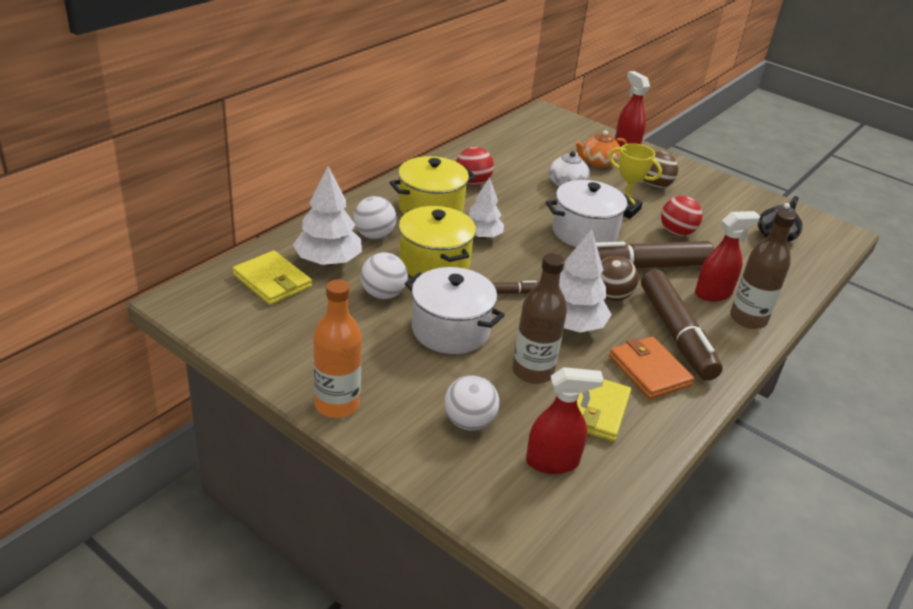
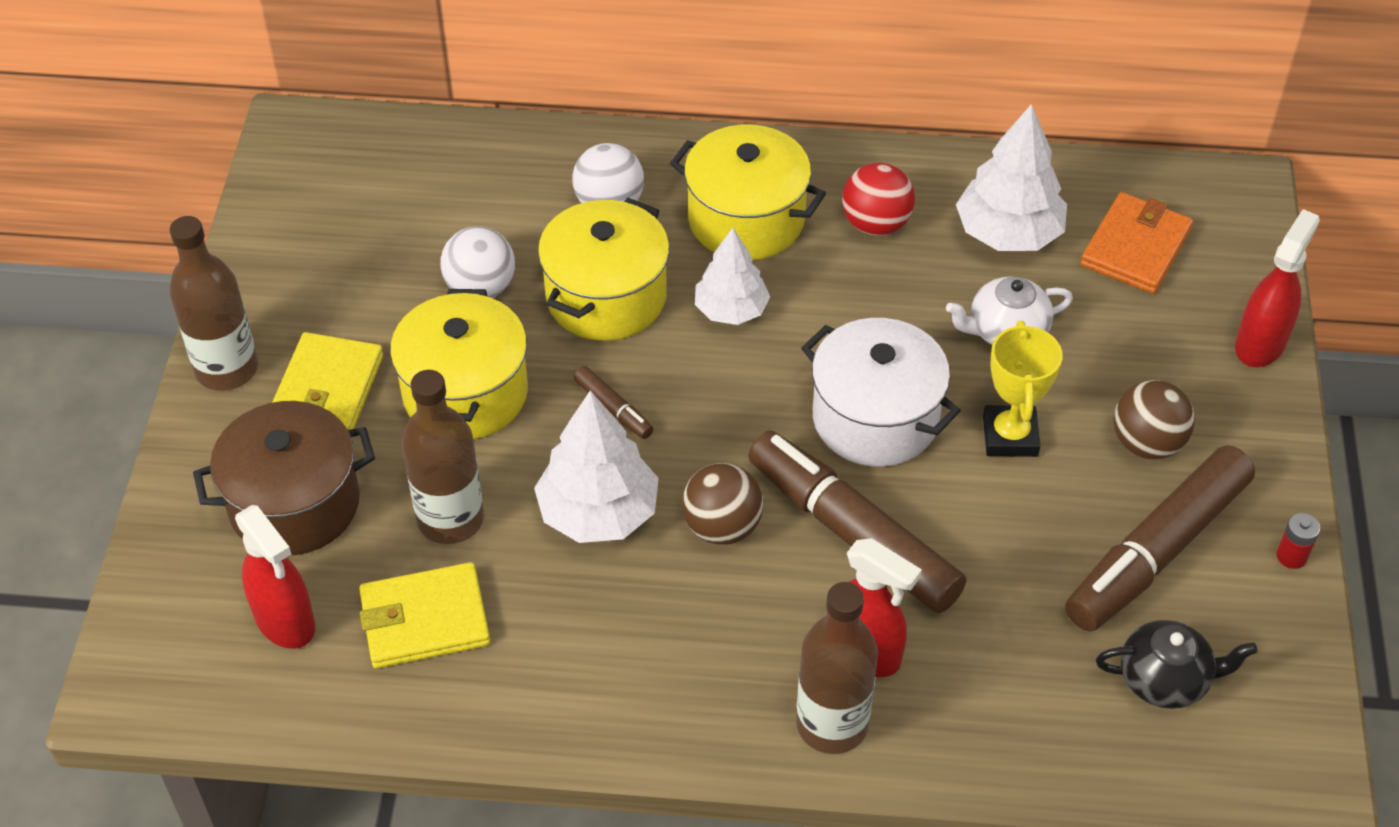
camera: 60 degrees right, 15 degrees up
(272, 281) = (407, 176): yellow wallet -> yellow wallet (327, 389)
(328, 261) = (501, 198): white tree -> white tree (1008, 233)
(337, 404) = (227, 369): orange bottle -> brown bottle
(450, 330) = (465, 393): white pot -> yellow pot
(469, 422) = (294, 504): white ball -> brown pot
(598, 162) = (1138, 335): orange teapot -> none
(649, 370) = (570, 647): orange wallet -> orange wallet (1135, 247)
(676, 232) = (1011, 534): red ball -> none
(676, 333) = (697, 644): brown marker -> brown marker (1156, 551)
(734, 186) = (1291, 556): none -> red battery

